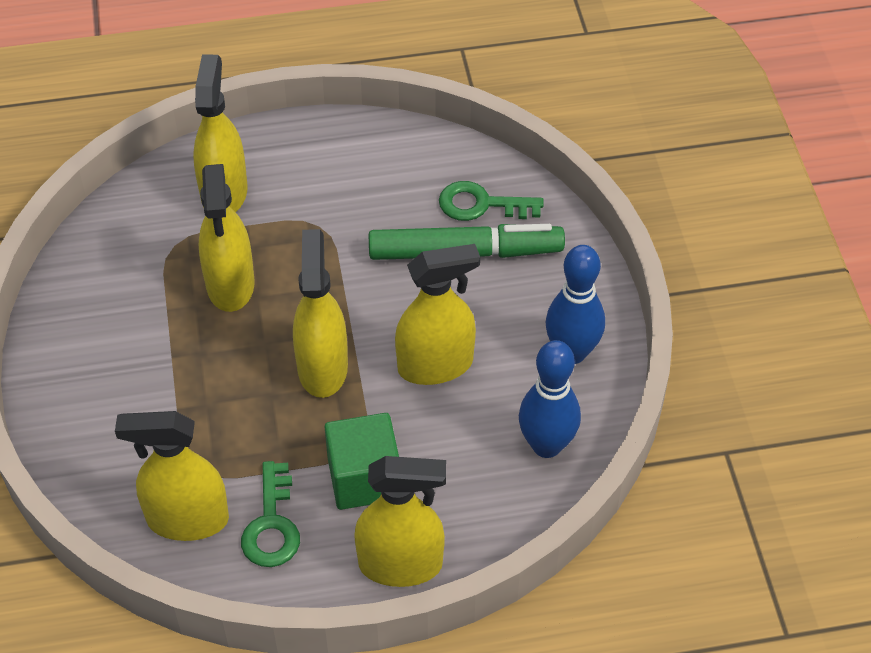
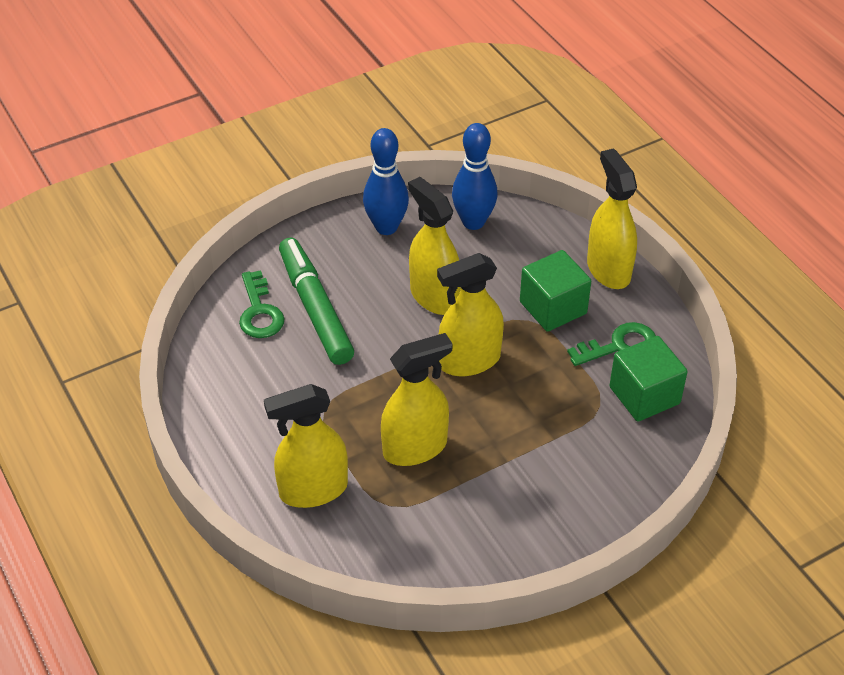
camera: 110 degrees left, 5 degrees down
(187, 519) = (644, 395): yellow spray bottle -> green cube

